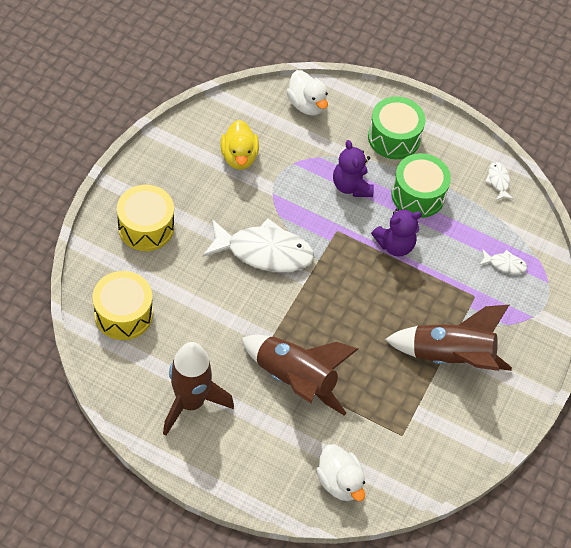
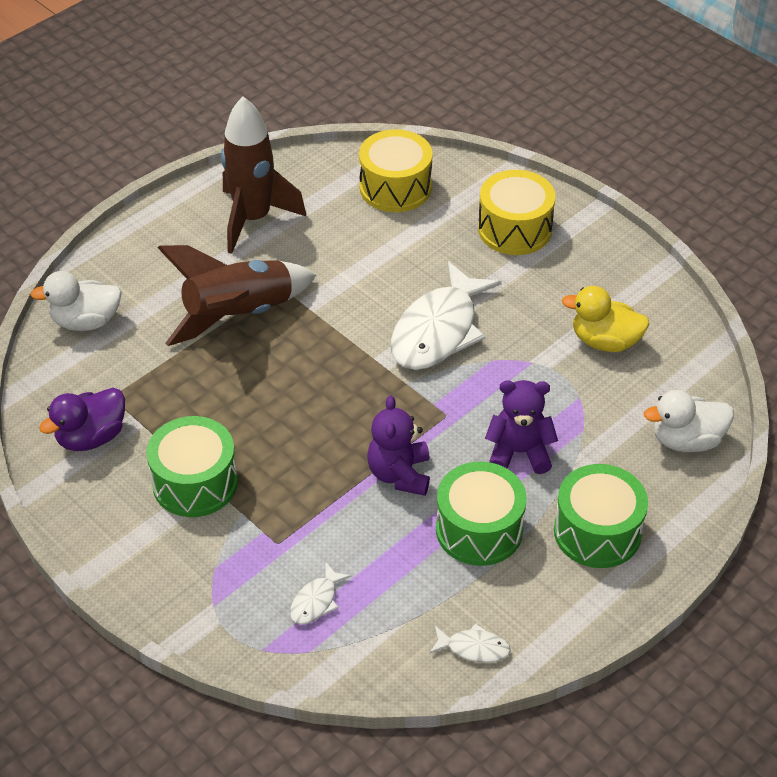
camera: 115 degrees right, 10 degrees down
(441, 434) = (91, 437): none -> purple duck
(450, 357) = (195, 482): brown rocket -> green drum

